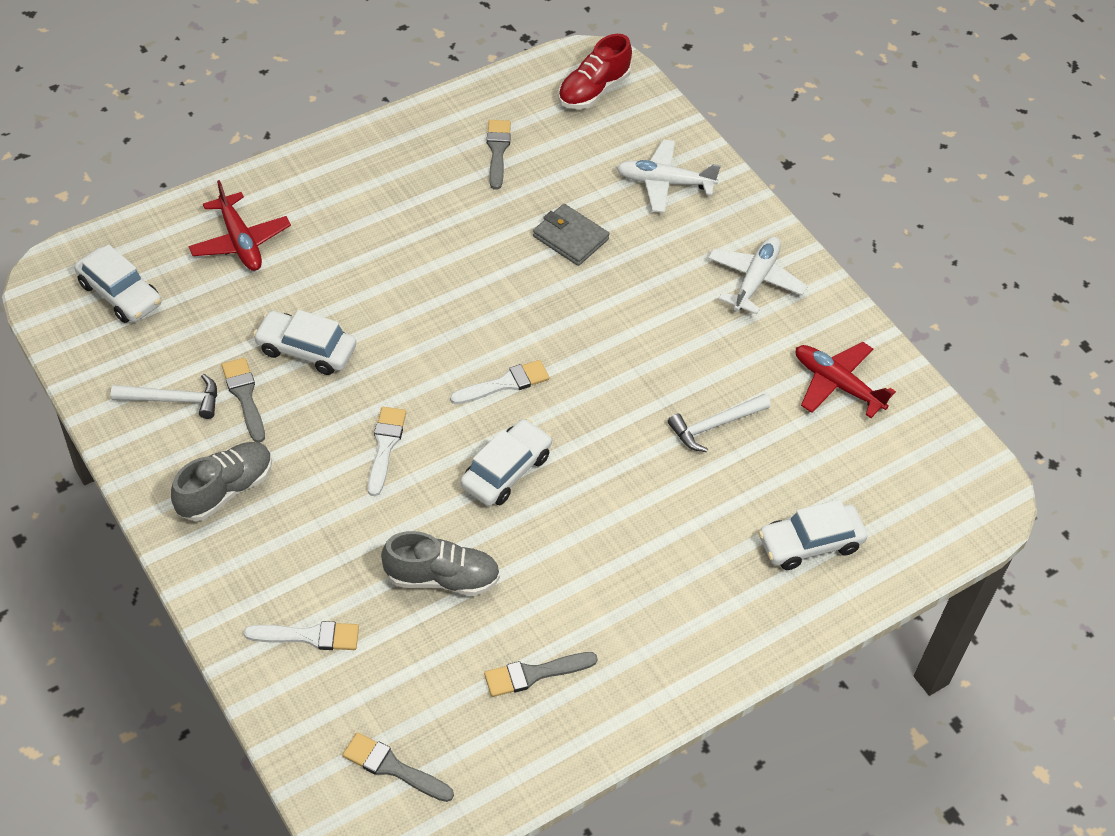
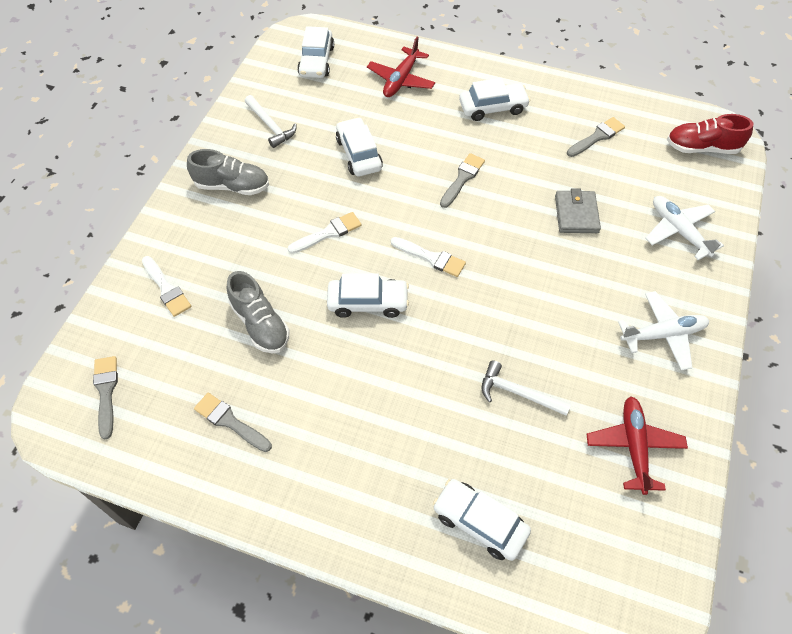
camera: 55 degrees right, 5 degrees up
(244, 396) = (301, 151): grey brush -> grey brush (462, 178)
(369, 198) = (493, 107): none -> white car

